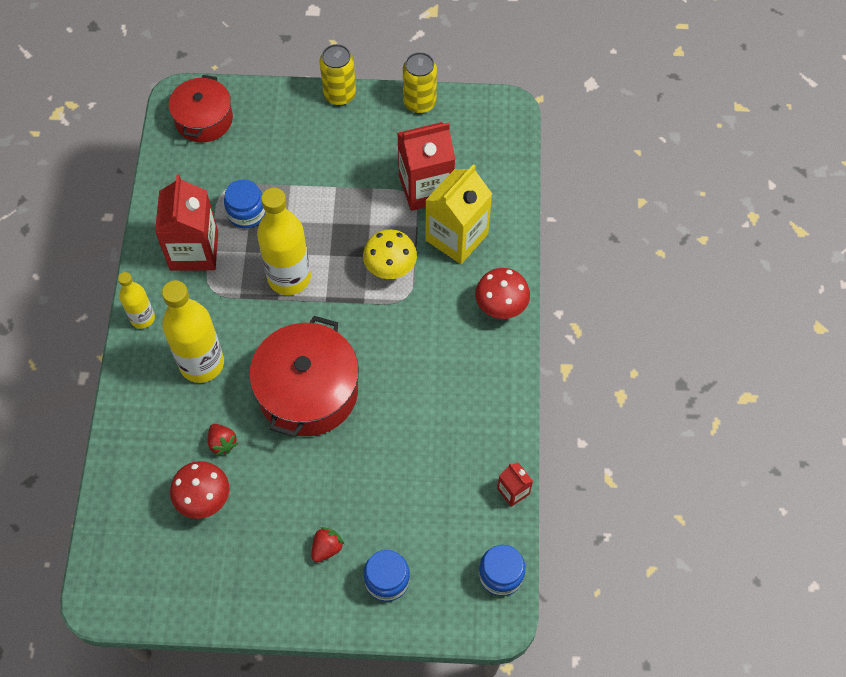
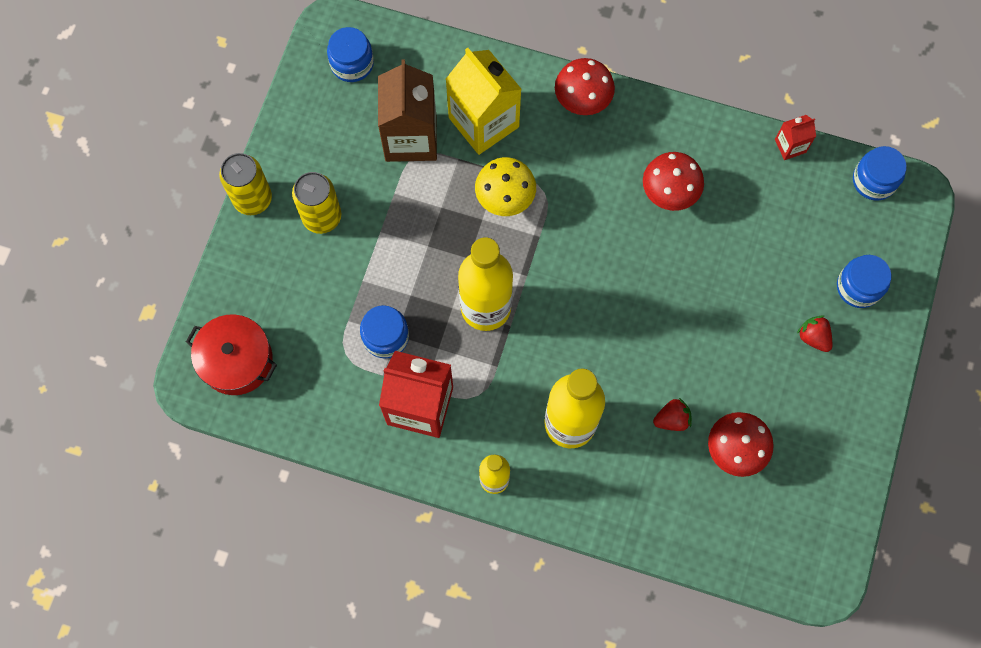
camera: 75 degrees left, 10 degrees up
(308, 391) = (631, 317): red pot -> none
(419, 102) = (293, 115): yellow can -> yellow can (322, 217)
(425, 188) = (410, 137): red carton -> brown carton
(433, 396) = (668, 194): none -> red mushroom
(479, 130) = (352, 63): none -> blue jar

